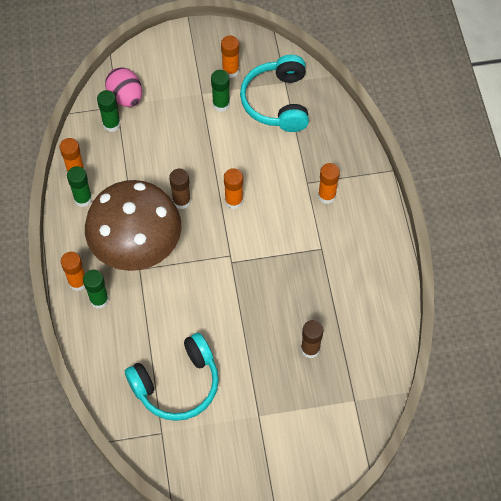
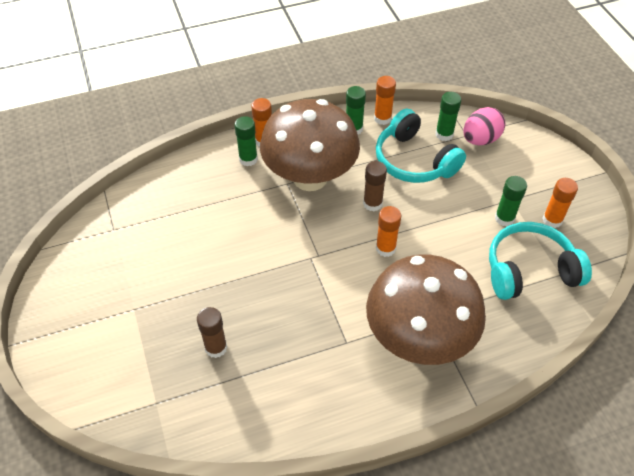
camera: 80 degrees right, 10 degrees down
(177, 384) = (165, 233): turquoise headphones -> turquoise headphones (414, 160)
(327, 196) = (419, 338): orange glue stick -> brown mushroom

